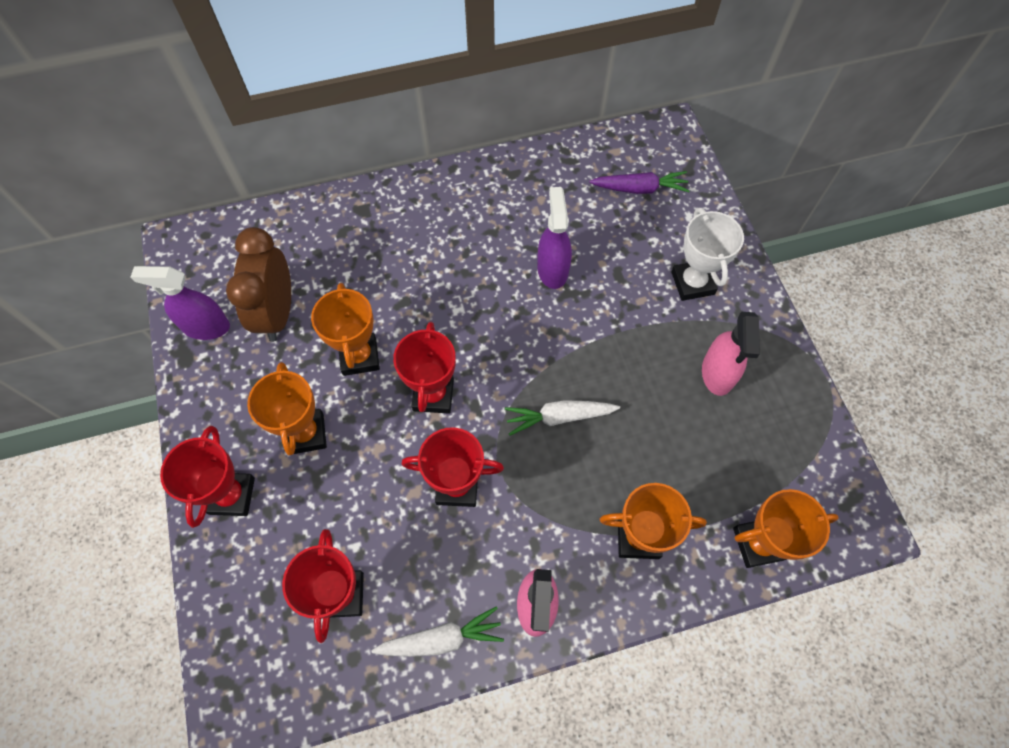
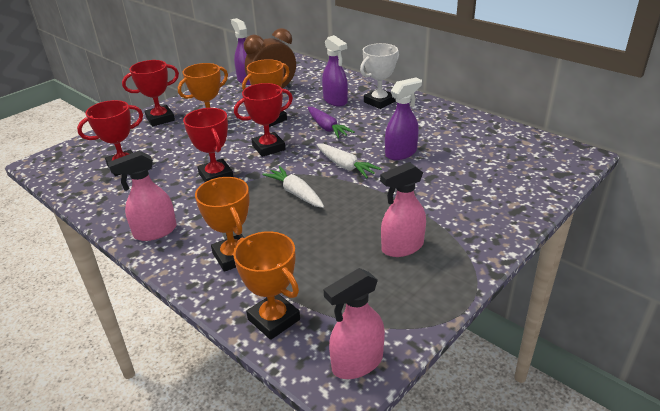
camera: 60 degrees right, 30 degrees down
(372, 258) = (335, 101): none -> purple spray bottle
(441, 639) = (114, 206): white carrot -> white carrot (345, 166)
(640, 189) = (511, 161): purple carrot -> purple carrot (327, 128)
(692, 283) = (465, 209): white trophy -> white trophy (379, 102)
(847, 502) = (357, 363): none -> pink spray bottle

